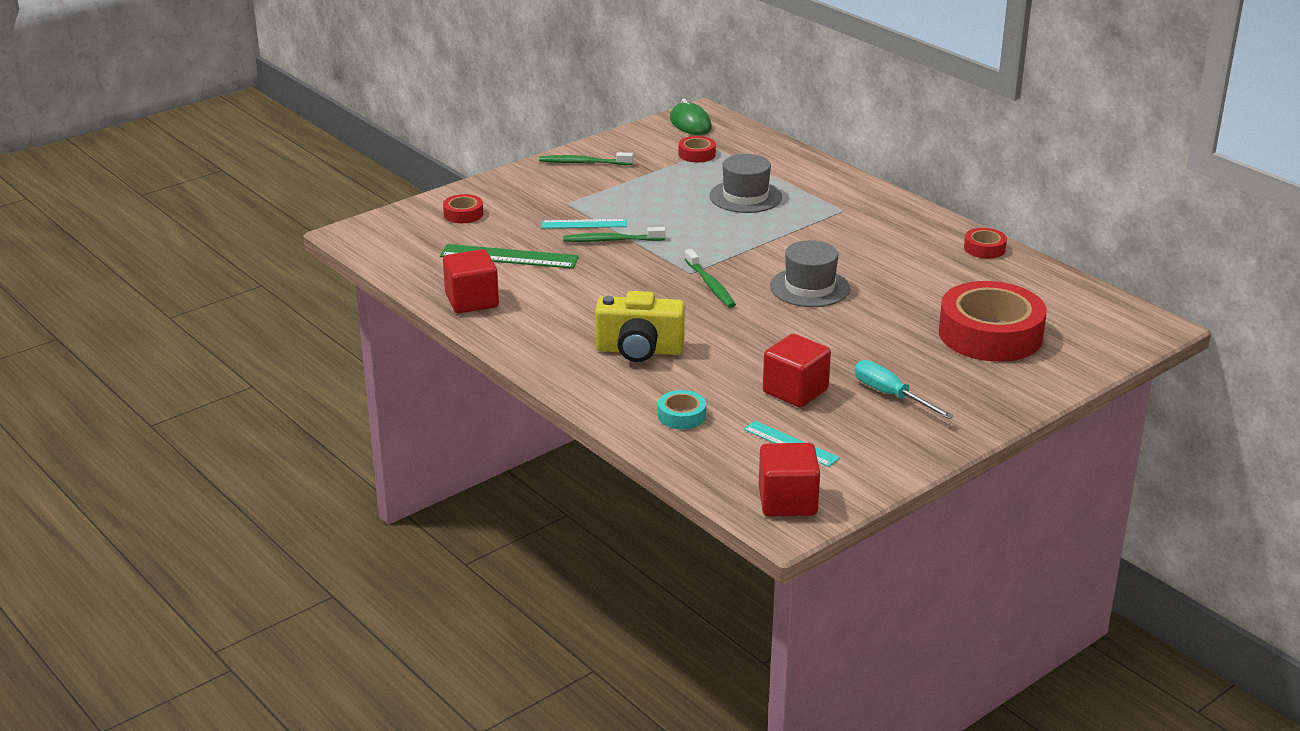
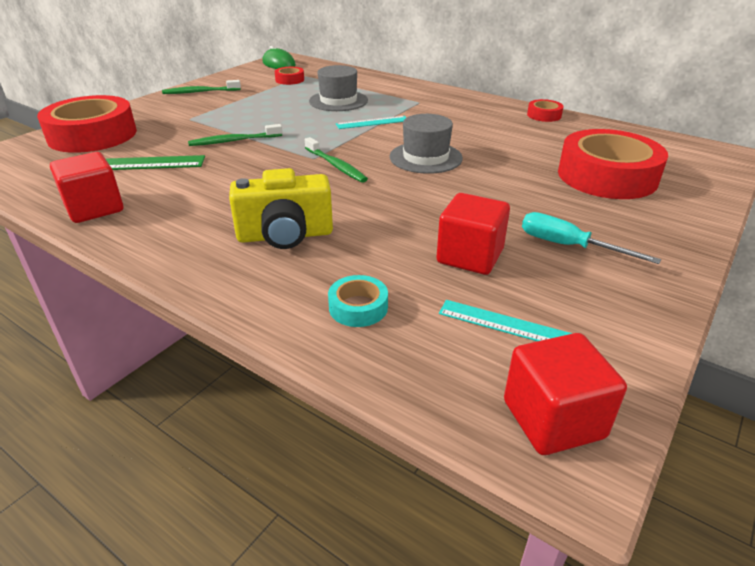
camera: 15 degrees left, 5 degrees up
(463, 214) = (92, 135): red tape -> red tape, size x2.30
(584, 224) = (206, 131): turquoise ruler -> turquoise ruler (372, 122)

